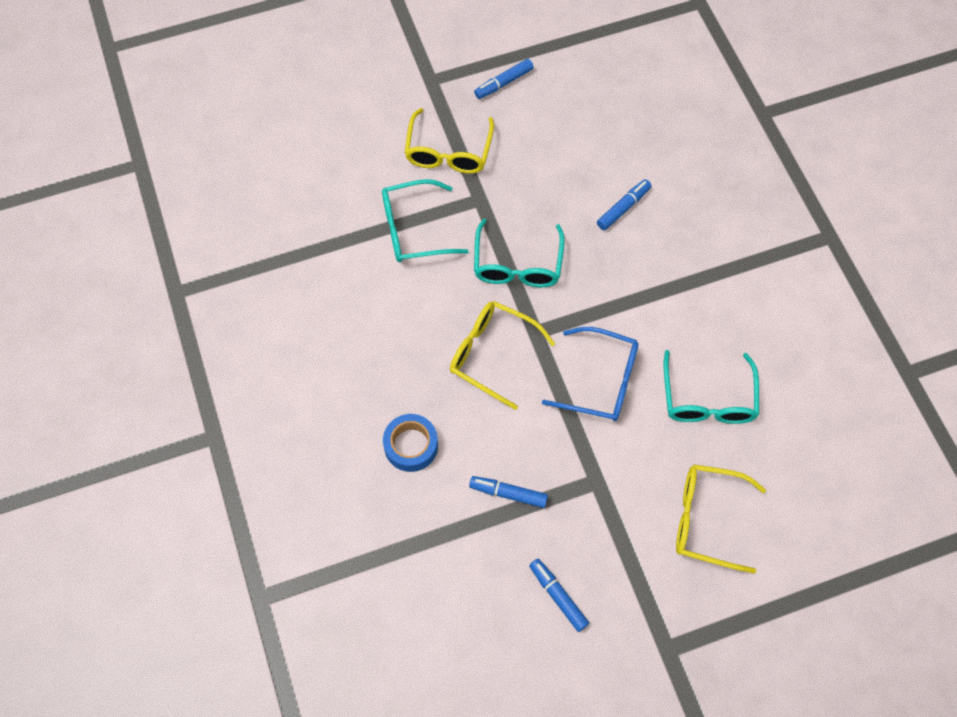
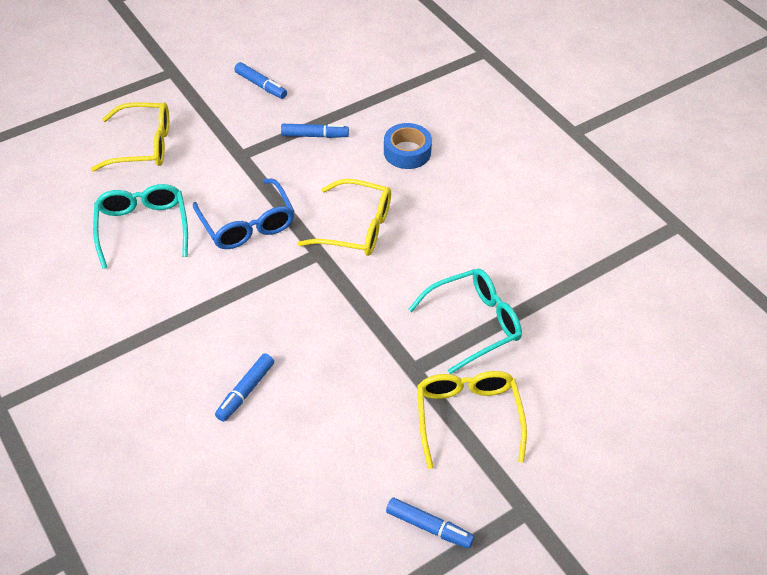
camera: 165 degrees right, 15 degrees down
(504, 83) = (428, 526): blue marker -> blue marker turned 75 degrees clockwise
(517, 264) = (352, 309): turquoise glasses -> none
(601, 381) = (247, 224): blue glasses -> blue glasses turned 120 degrees counterclockwise

